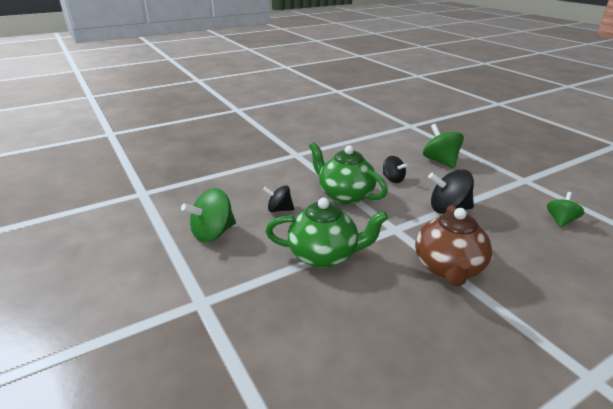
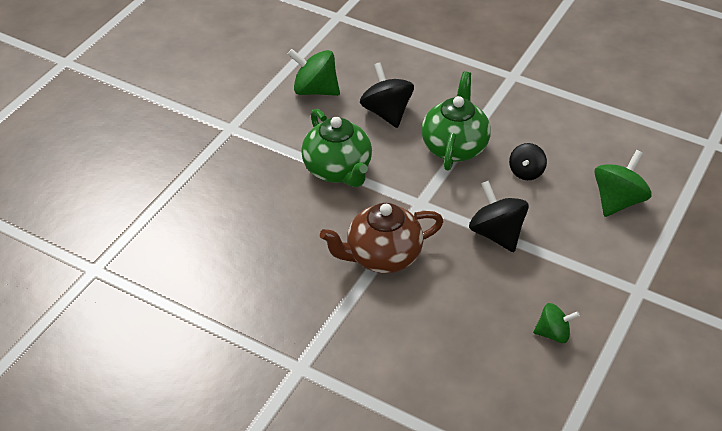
camera: 60 degrees right, 15 degrees up
(279, 209) = (386, 112): black spinning top -> black spinning top, size x1.60

